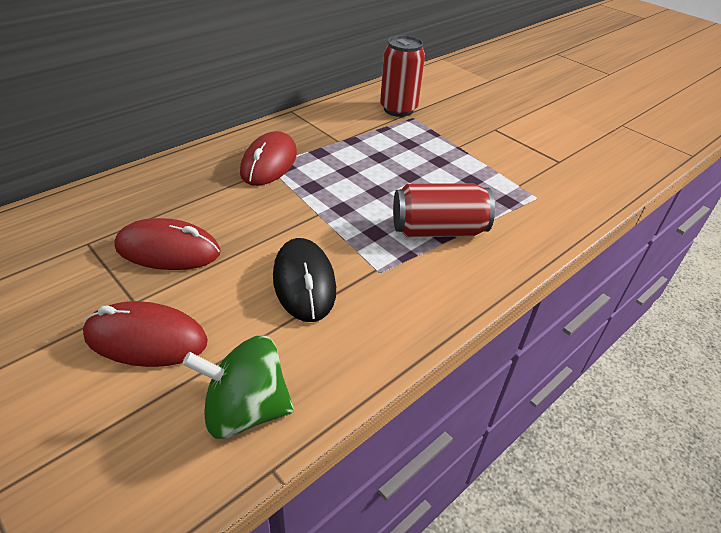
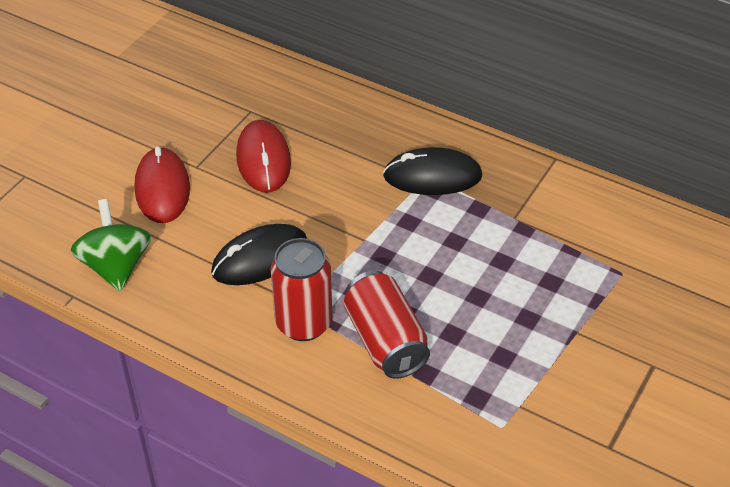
camera: 75 degrees right, 5 degrees up
(269, 163) = (432, 176): red mouse -> black mouse
(398, 109) = (633, 253): red can -> red can (303, 323)

